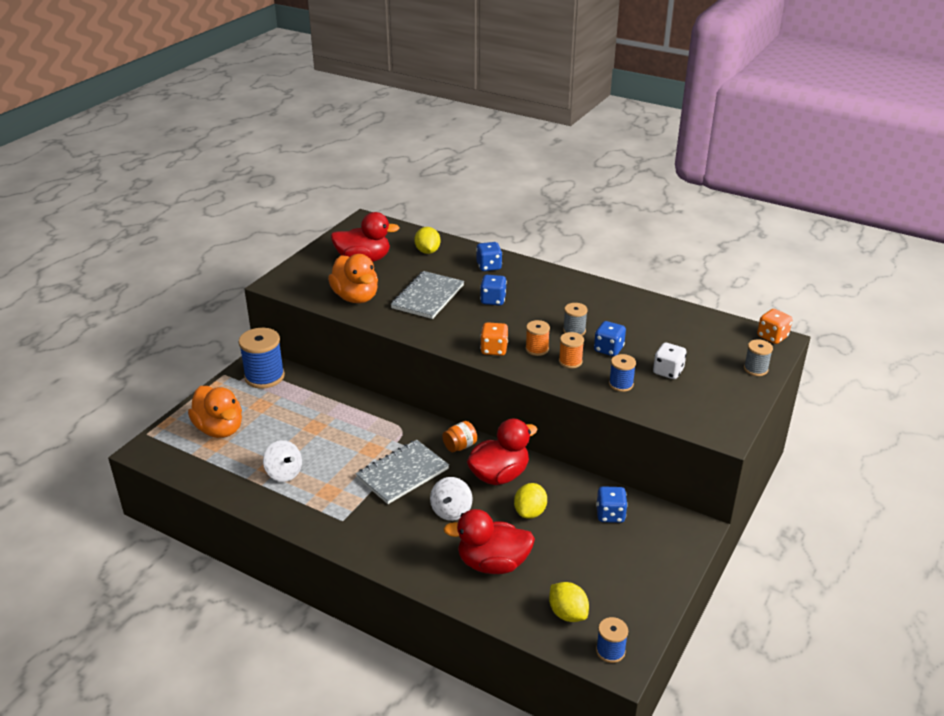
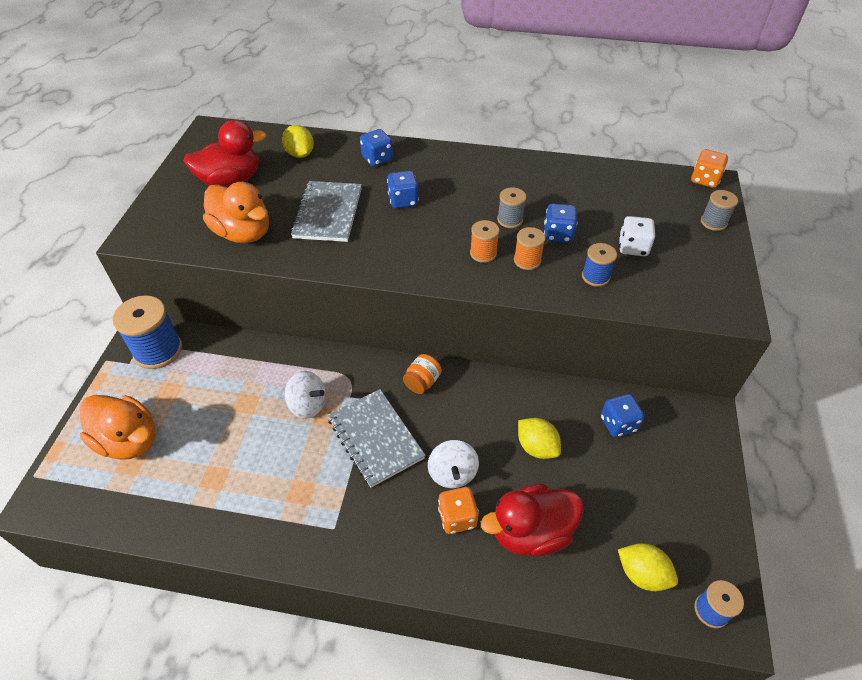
camera: 20 degrees left, 15 degrees up
(284, 473) = (235, 482): white spinning top -> white spinning top (308, 405)
(402, 473) = (375, 438): grey notebook -> grey notebook turned 60 degrees counterclockwise
(494, 349) = (437, 266): orange dice -> orange dice (457, 517)
(499, 475) = (481, 408): red duck -> none
(530, 512) = (536, 447): yellow lemon -> yellow lemon turned 45 degrees counterclockwise

